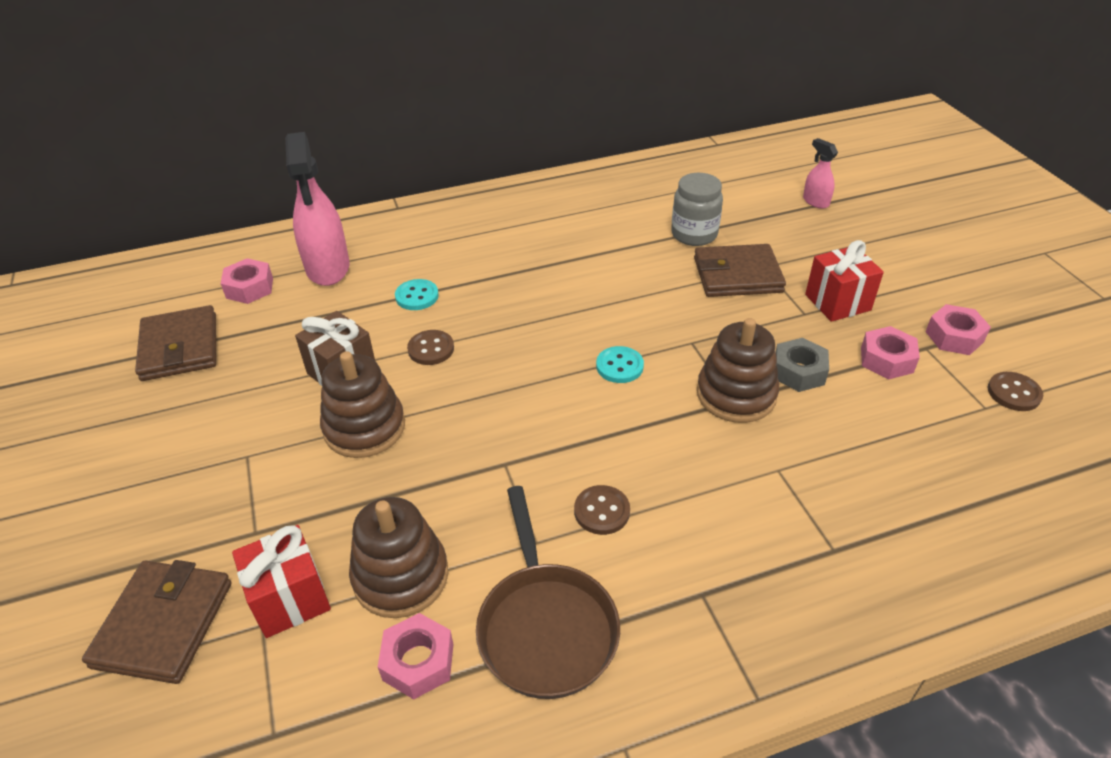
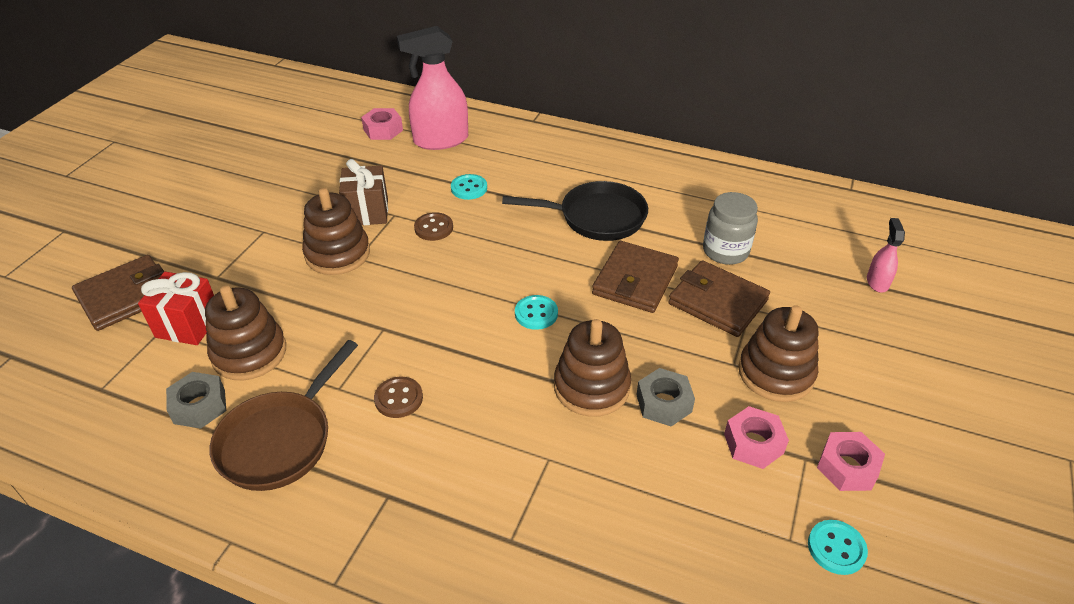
camera: 40 degrees right, 0 degrees up
(180, 347) = (306, 147): brown wallet -> brown wallet (635, 280)
(328, 268) = (440, 140): pink spray bottle -> pink spray bottle turned 45 degrees clockwise
(418, 662) = (199, 406): pink nut -> grey nut
(564, 261) = (596, 217): none -> black pan
(837, 302) = (776, 373): red gift -> brown stacking toy
(1013, 393) = (836, 548): brown button -> turquoise button

